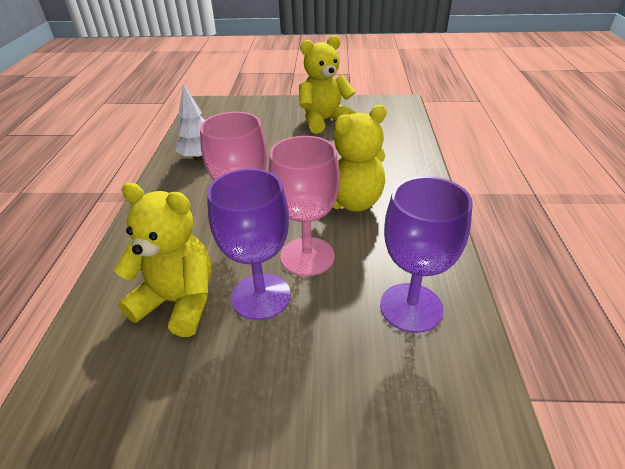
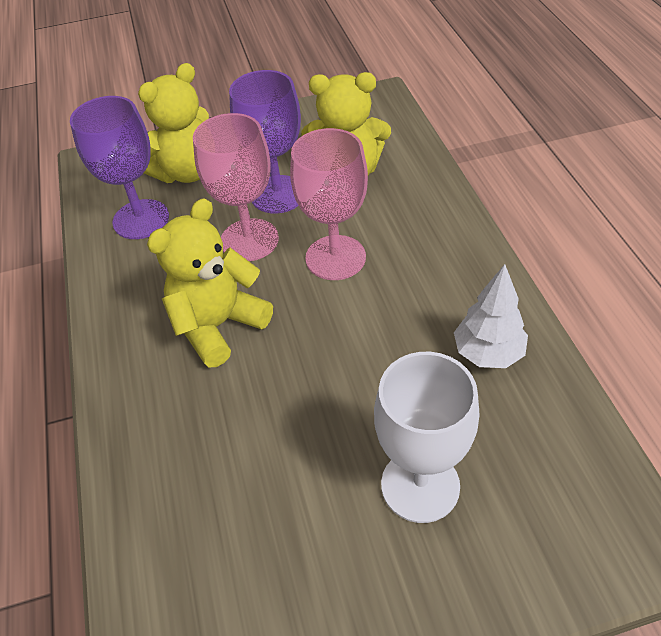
camera: 165 degrees right, 10 degrees up
(273, 126) = (420, 485): none -> white goblet
(324, 121) = (323, 540): yellow teddy bear -> yellow teddy bear (186, 172)

